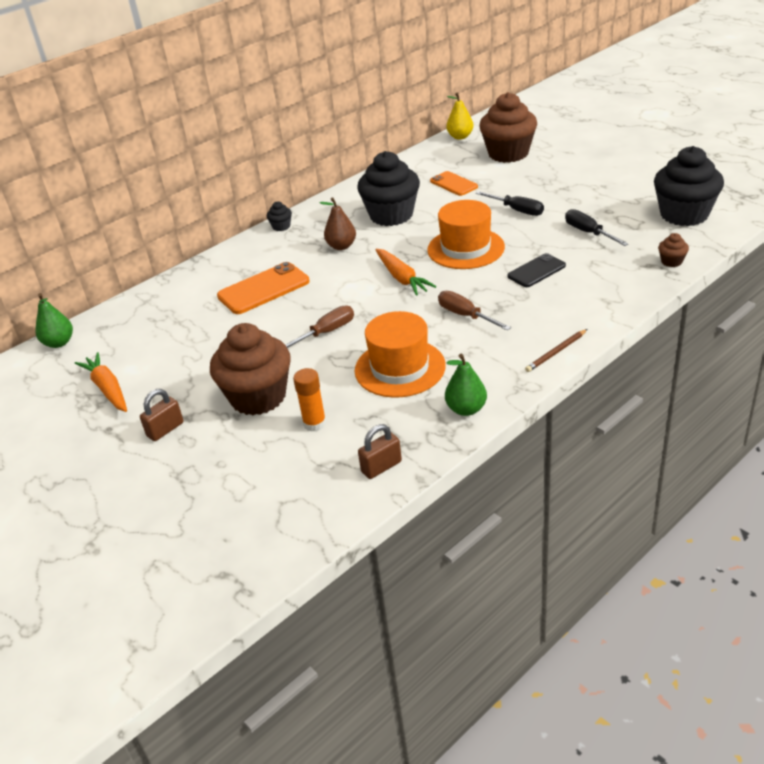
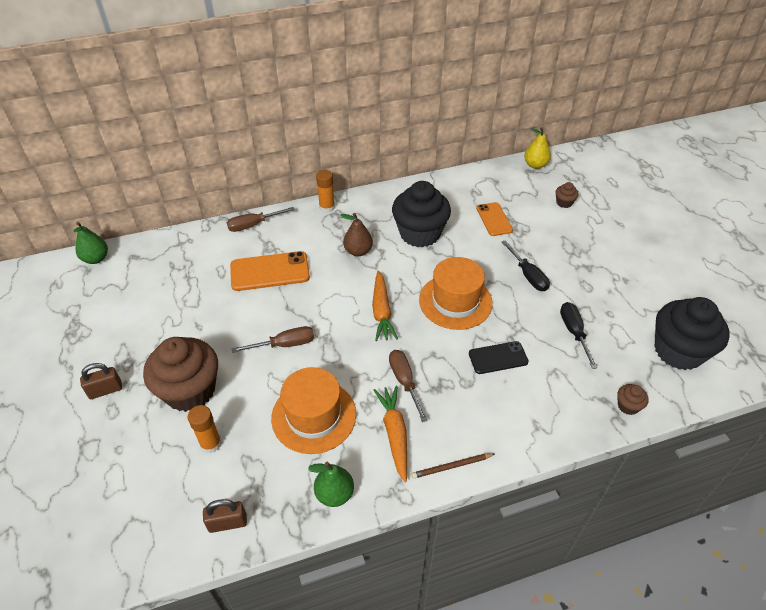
camera: 20 degrees right, 10 degrees up
(107, 389) = (96, 324): orange carrot -> orange carrot (394, 434)
(215, 262) = (253, 225): none -> brown screwdriver
(281, 226) = (327, 207): black cupcake -> orange glue stick
(508, 153) = (564, 203): brown cupcake -> brown cupcake, size x0.41

